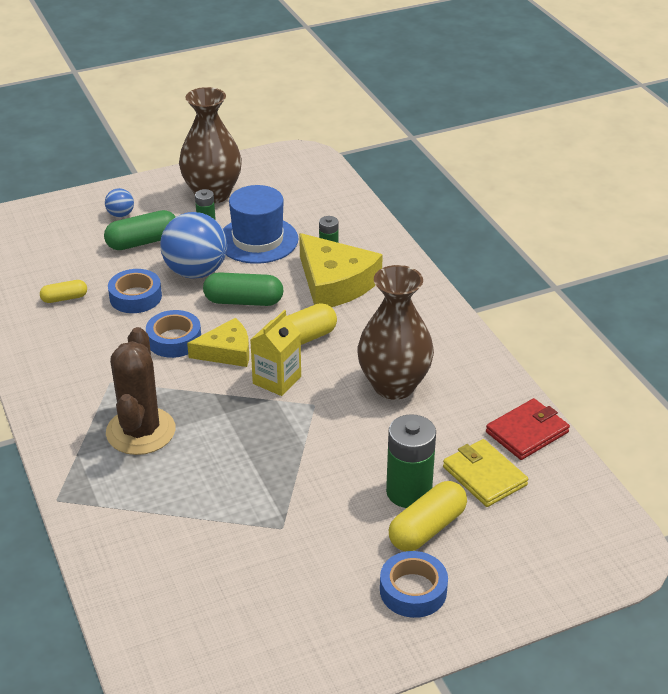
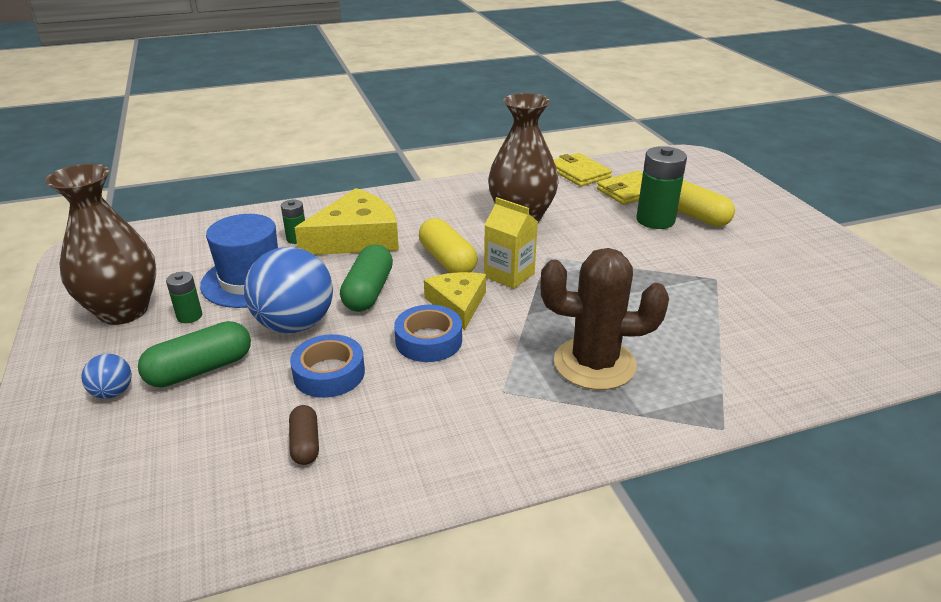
camera: 85 degrees left, 5 degrees down
(64, 298) = (305, 444): yellow capsule -> brown capsule
(142, 242) = (200, 369): green capsule -> green capsule turned 75 degrees clockwise
(413, 590) = (762, 225): blue tape -> none
(527, 432) = (579, 173): red wallet -> yellow wallet

